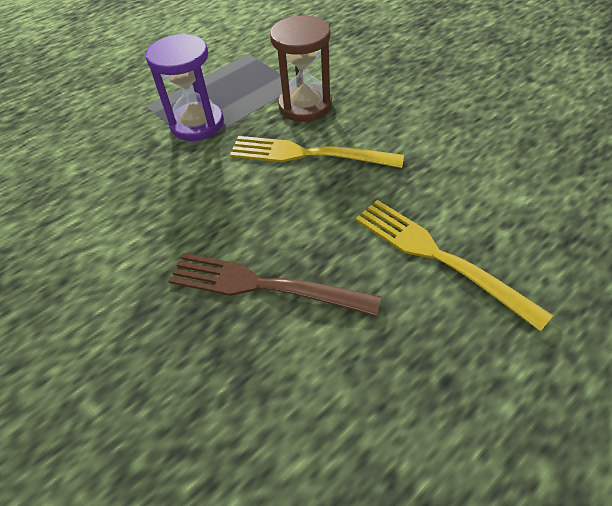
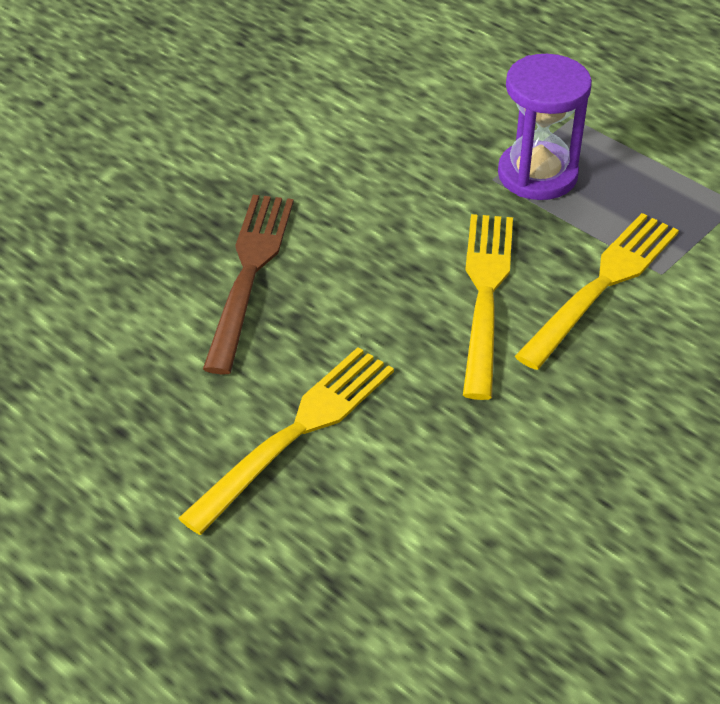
camera: 80 degrees right, 5 degrees down
(305, 106) = (603, 284): brown hourglass -> yellow fork

